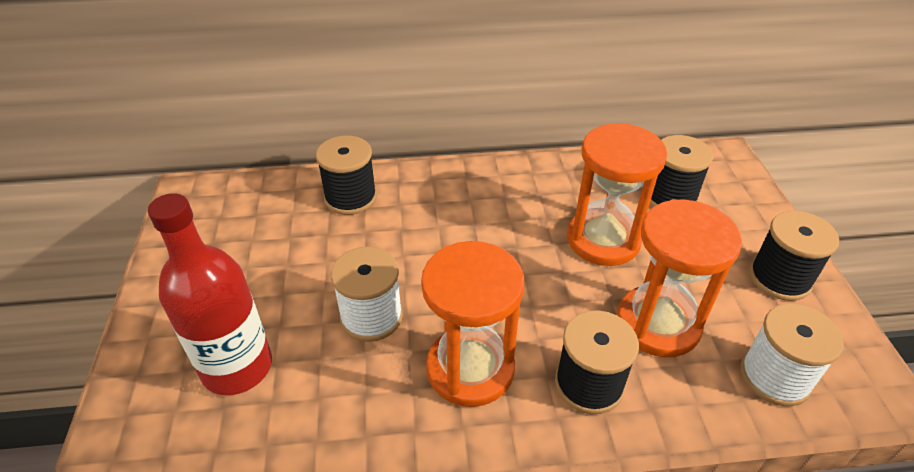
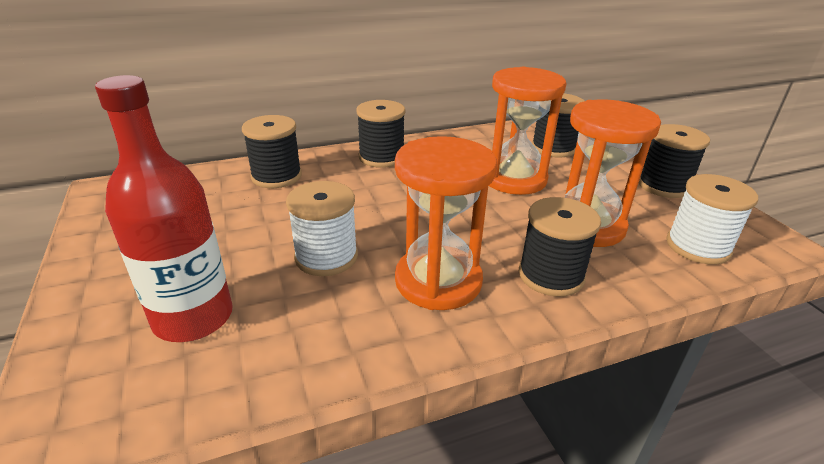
camera: 15 degrees left, 10 degrees down
(467, 184) = (381, 157): none -> black spool

